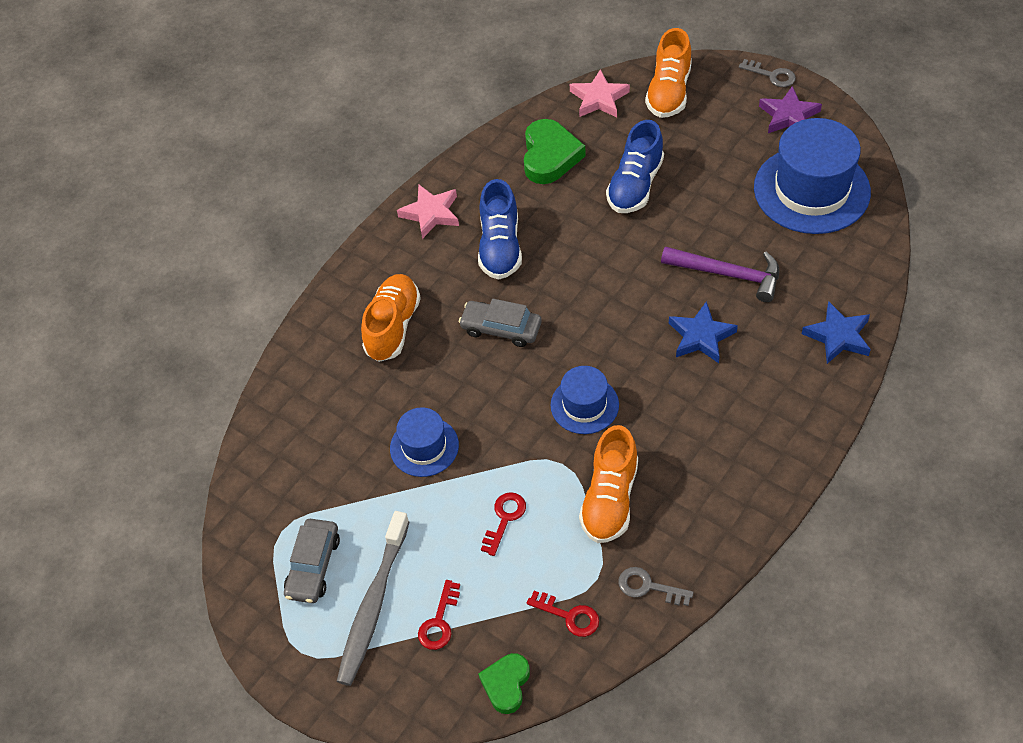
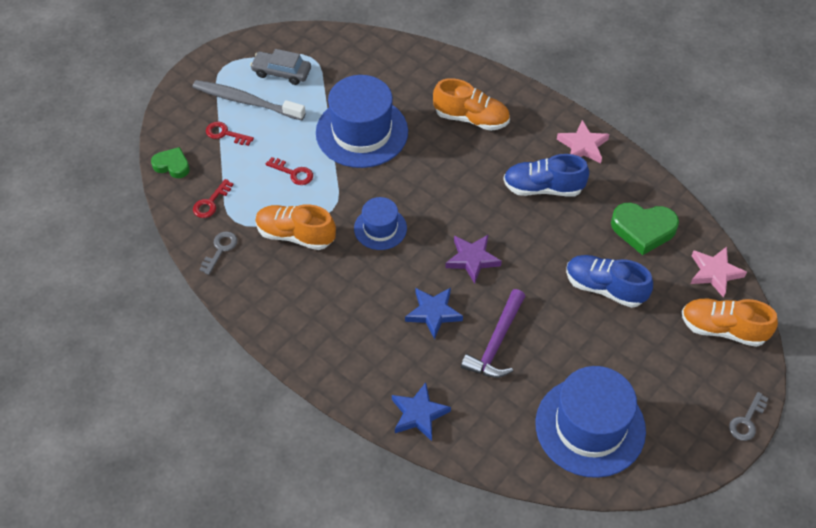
camera: 90 degrees right, 0 degrees up
(424, 447) = (362, 132): blue hat -> blue hat, size x1.85
(501, 328) = (460, 183): grey car -> none
(789, 116) = (689, 425): purple star -> purple star (472, 259)

